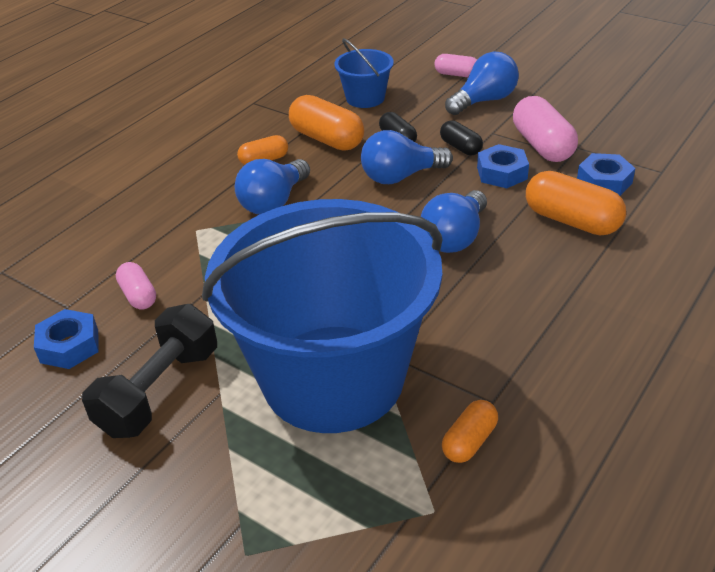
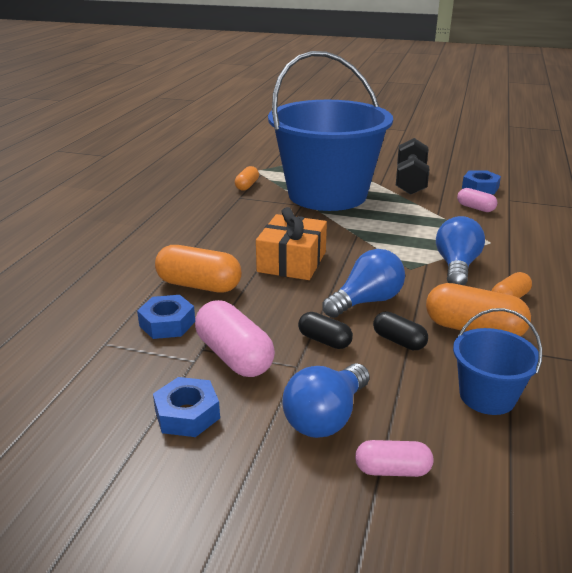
camera: 160 degrees right, 10 degrees down
(455, 237) = (292, 262): blue light bulb -> orange gift
(502, 173) = (270, 318): blue nut -> blue nut (187, 414)

